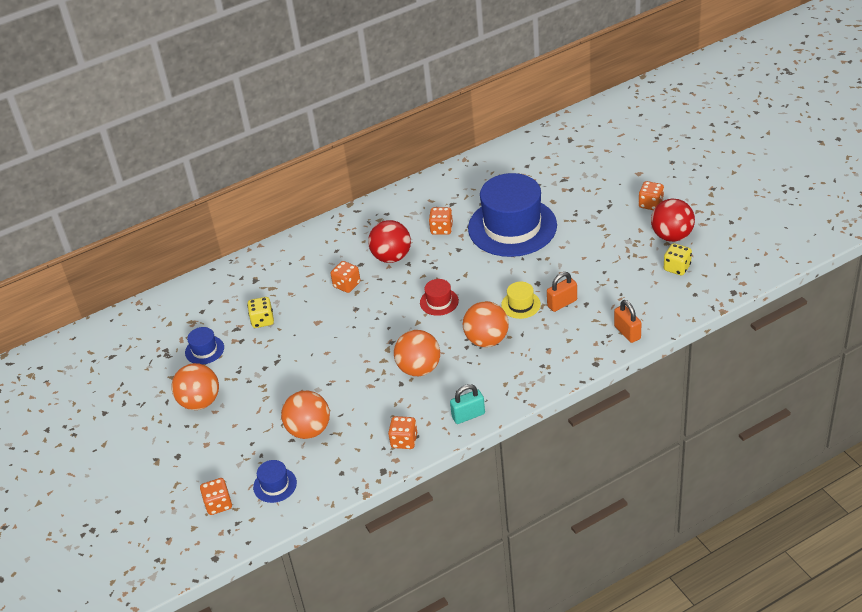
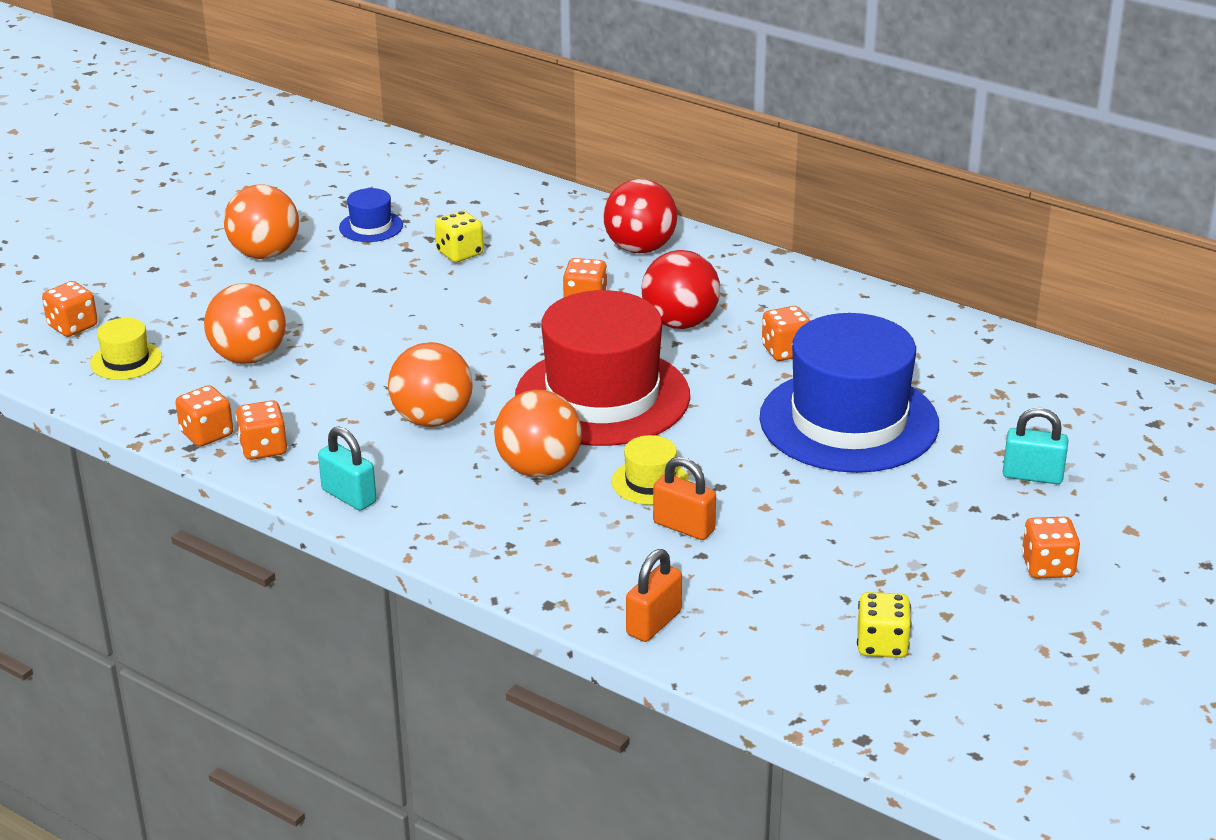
camera: 60 degrees right, 10 degrees down
(275, 485) = (126, 360): blue hat -> yellow hat
(375, 462) = (207, 434): none -> orange dice
(439, 302) = (602, 396): red hat -> red hat, size x2.41
(586, 186) = (1032, 476): none -> turquoise padlock
(672, 236) = (972, 616): red ball -> red ball (640, 248)

